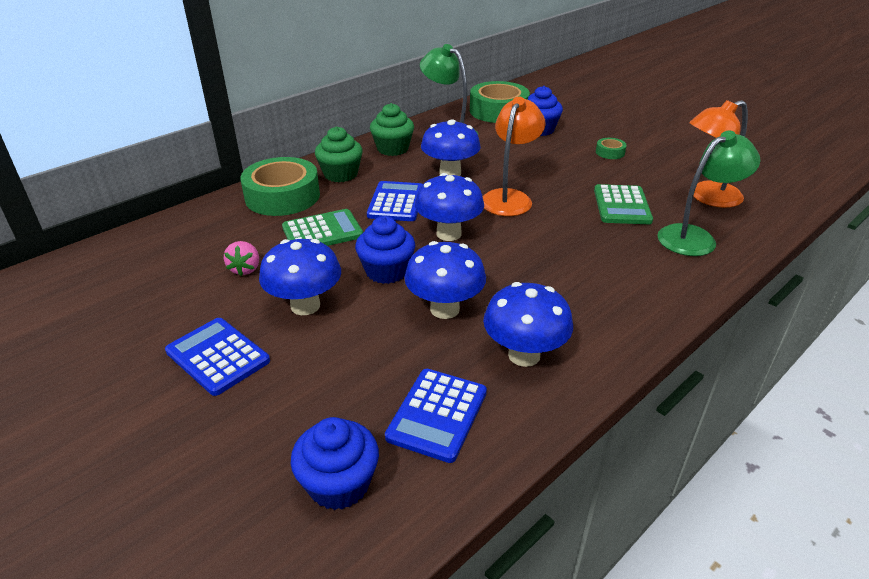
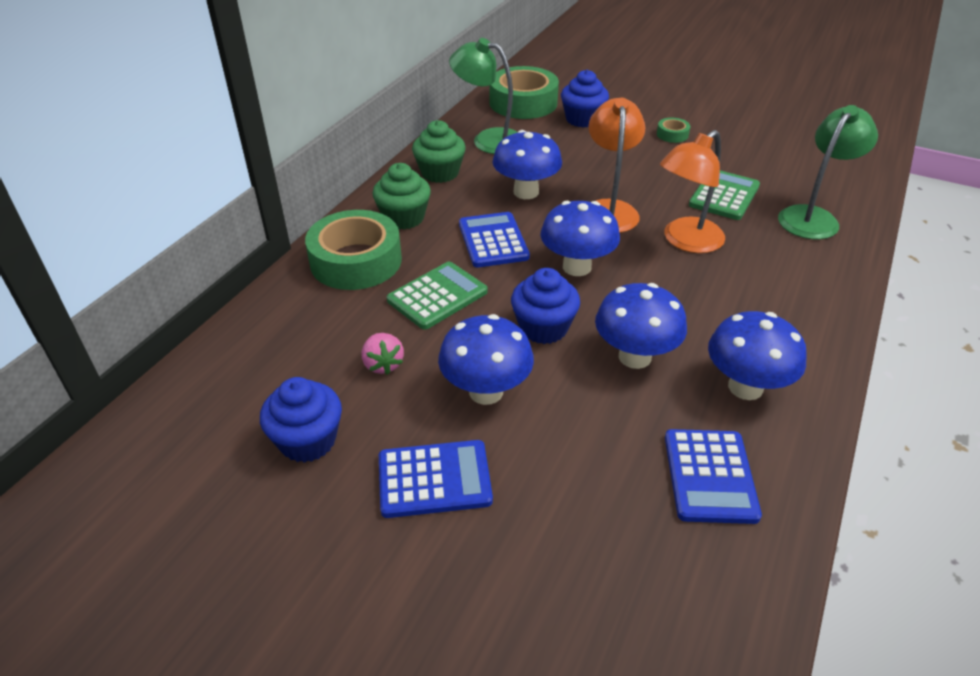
camera: 20 degrees left, 5 degrees up
(218, 356) = (434, 479): blue calculator -> blue calculator turned 150 degrees clockwise
(339, 484) = (670, 581): blue cupcake -> blue cupcake (308, 440)
(621, 205) = (724, 195): green calculator -> green calculator turned 135 degrees counterclockwise
(707, 197) = (795, 170): orange lamp -> orange lamp (685, 241)

